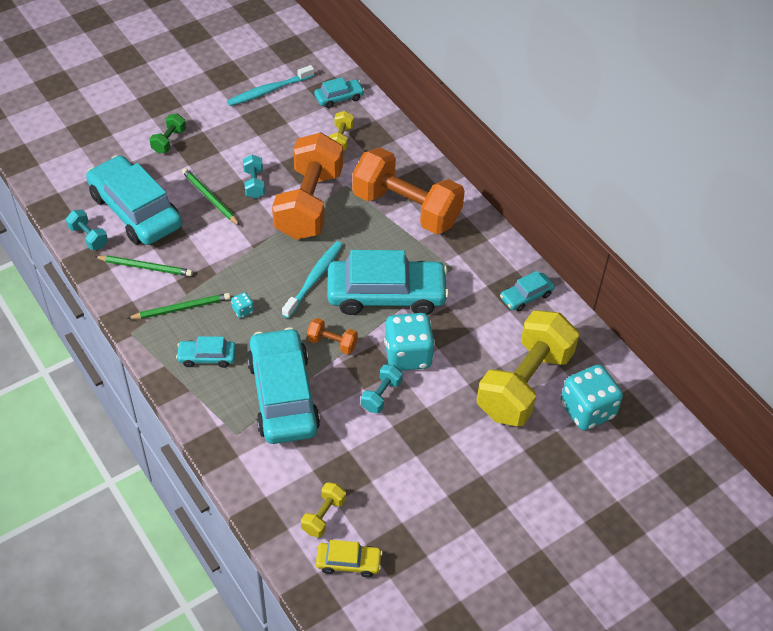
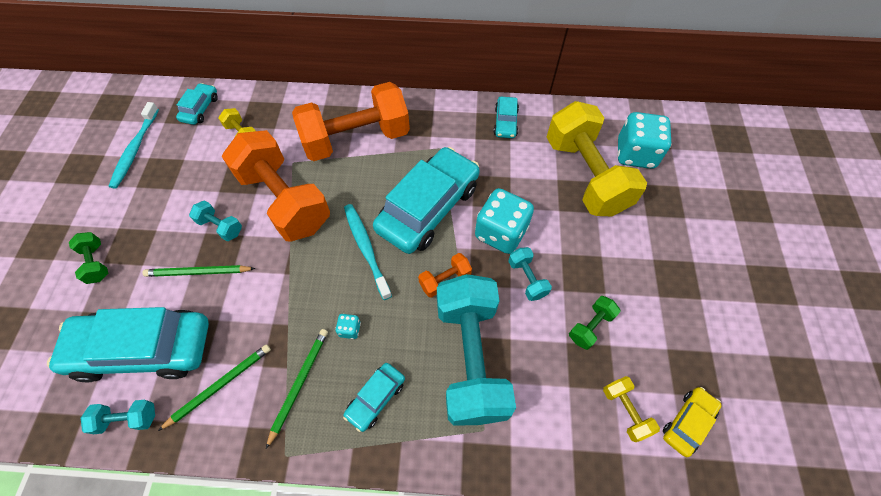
camera: 50 degrees left, 10 degrees up
(283, 395) = (470, 358): turquoise car -> turquoise dumbbell
(376, 459) = (590, 326): none -> green dumbbell

